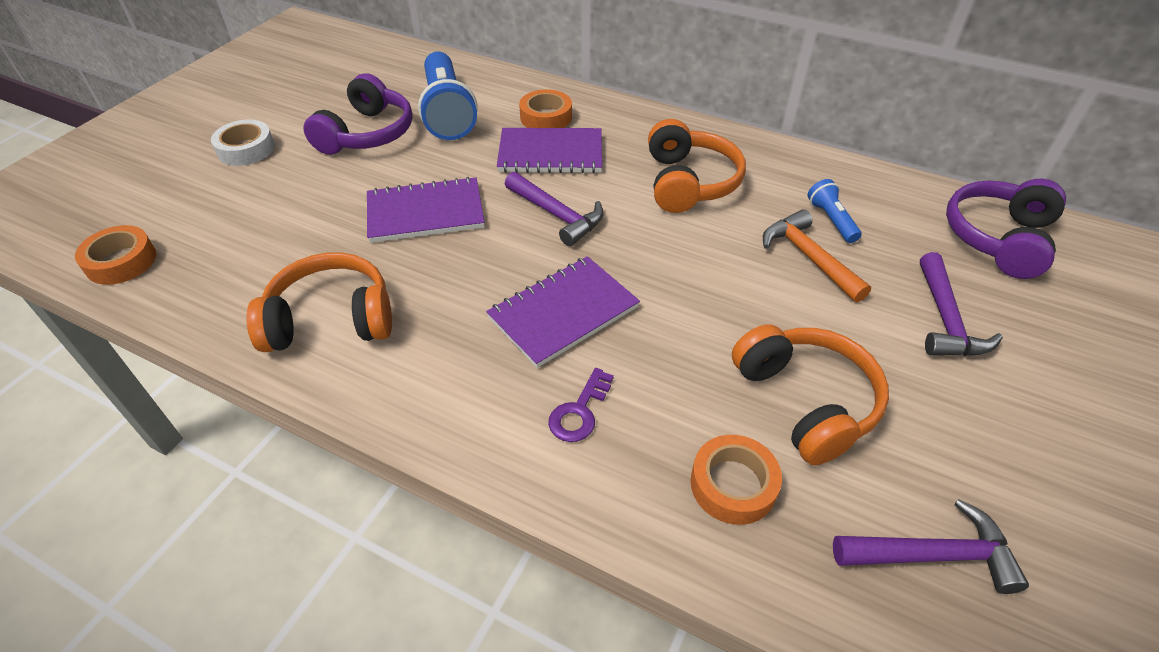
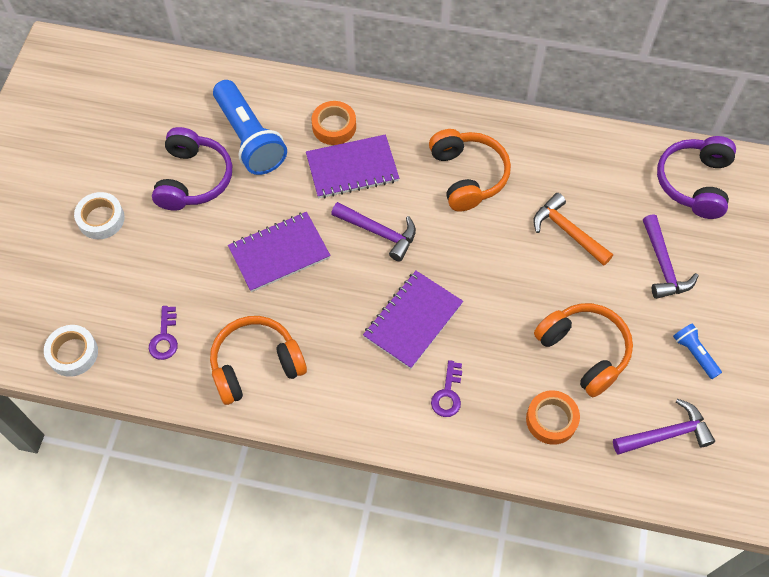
camera: 15 degrees left, 15 degrees up
(121, 261) = (73, 353): orange tape -> white tape
(238, 267) = (165, 337): none -> purple key
(831, 220) = (578, 191): blue flashlight -> blue flashlight (694, 354)

